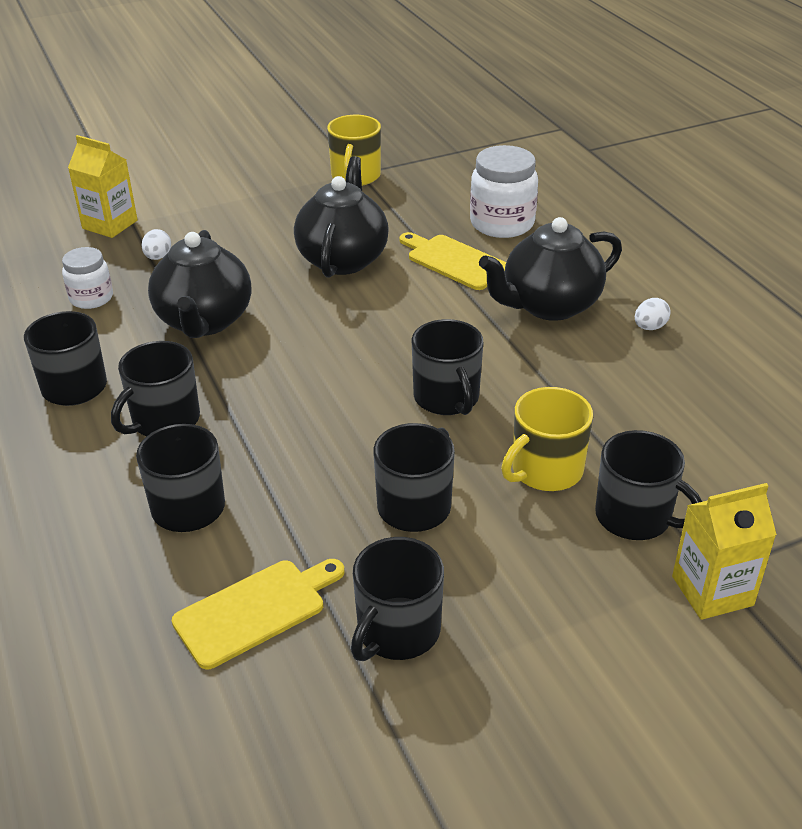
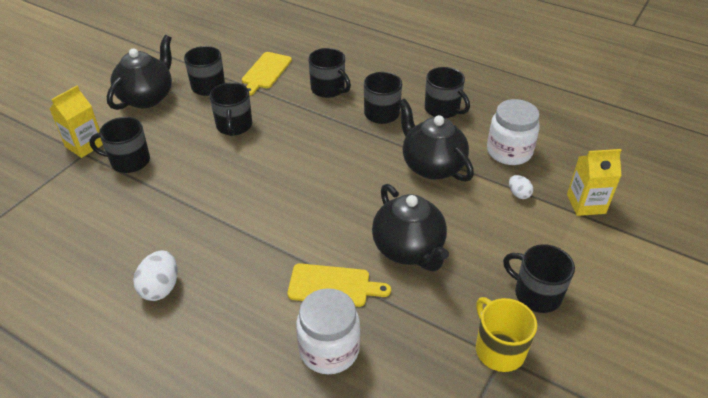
camera: 145 degrees right, 5 degrees up
(91, 298) = (509, 152): white jar -> white jar, size x1.62
(447, 398) = (258, 180): black mug -> black mug (536, 294)
(545, 470) = (183, 165): yellow mug -> none
(549, 306) = (239, 274): black teapot -> black teapot (147, 97)
(649, 327) = (160, 288): white egg -> white egg, size x1.68

